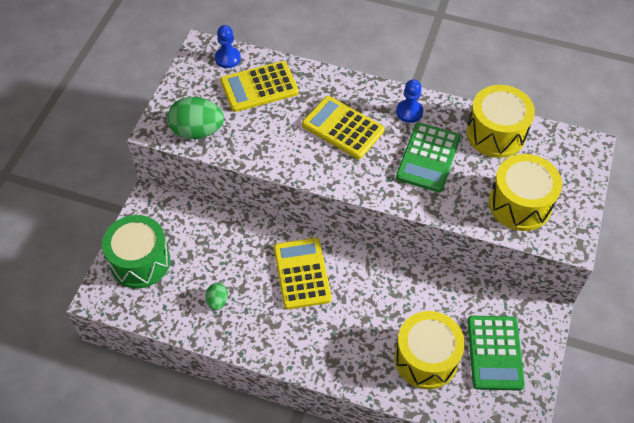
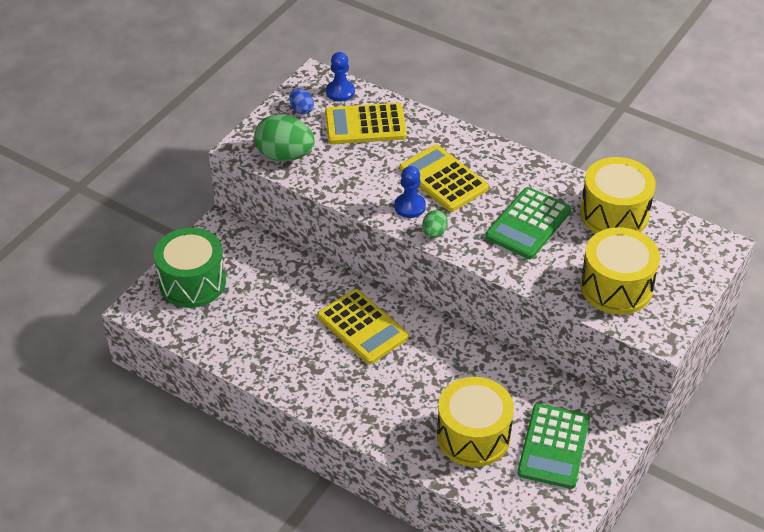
camera: 15 degrees right, 10 degrees down
(198, 82) = (301, 109): none -> blue egg
(217, 301) = (262, 336): green egg -> green egg (434, 233)
(302, 273) = (362, 327): yellow calculator -> yellow calculator turned 135 degrees clockwise
(409, 112) = (523, 176): blue pawn -> blue pawn (410, 206)

